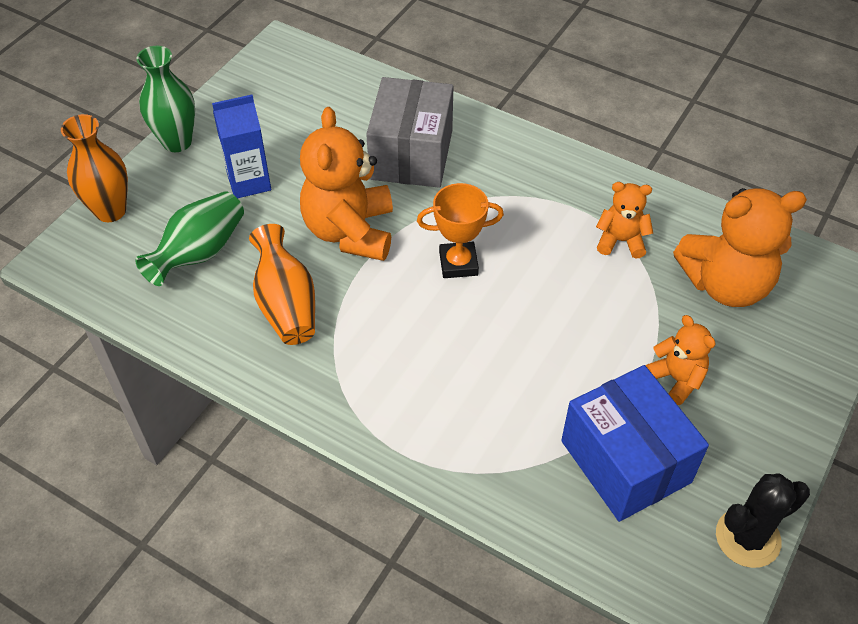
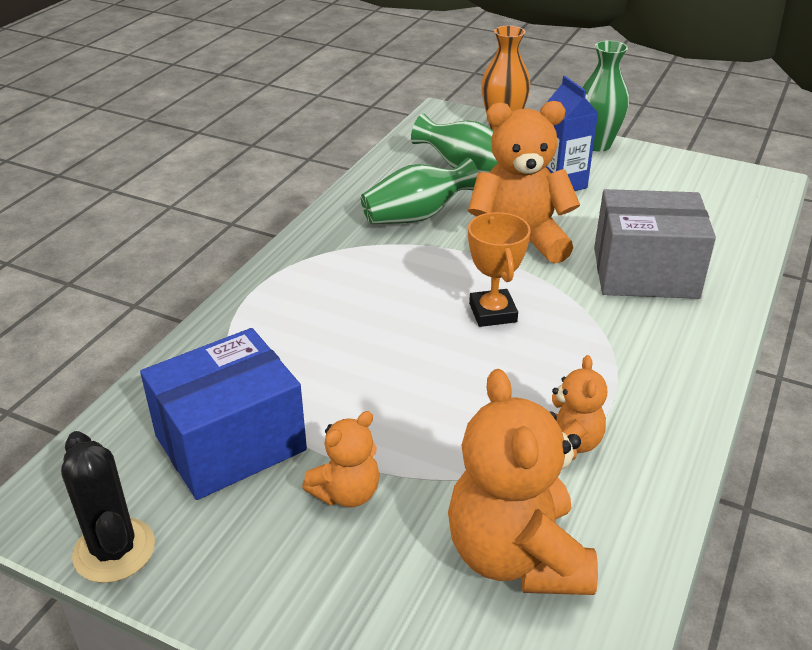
camera: 85 degrees right, 15 degrees down
(286, 304) = (417, 216): orange vase -> green vase

